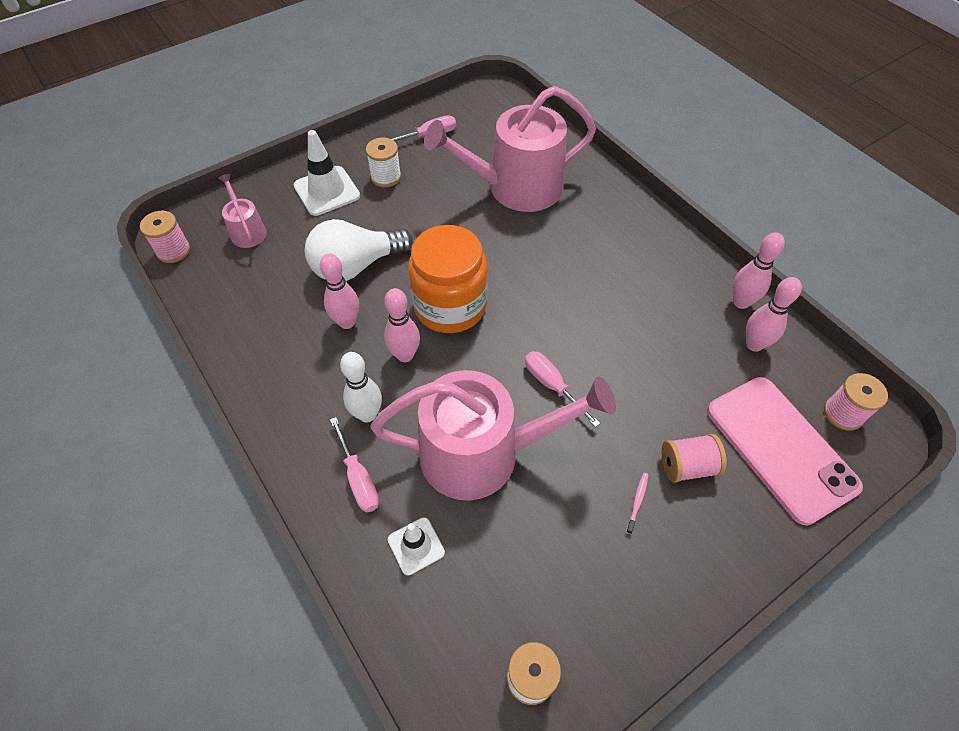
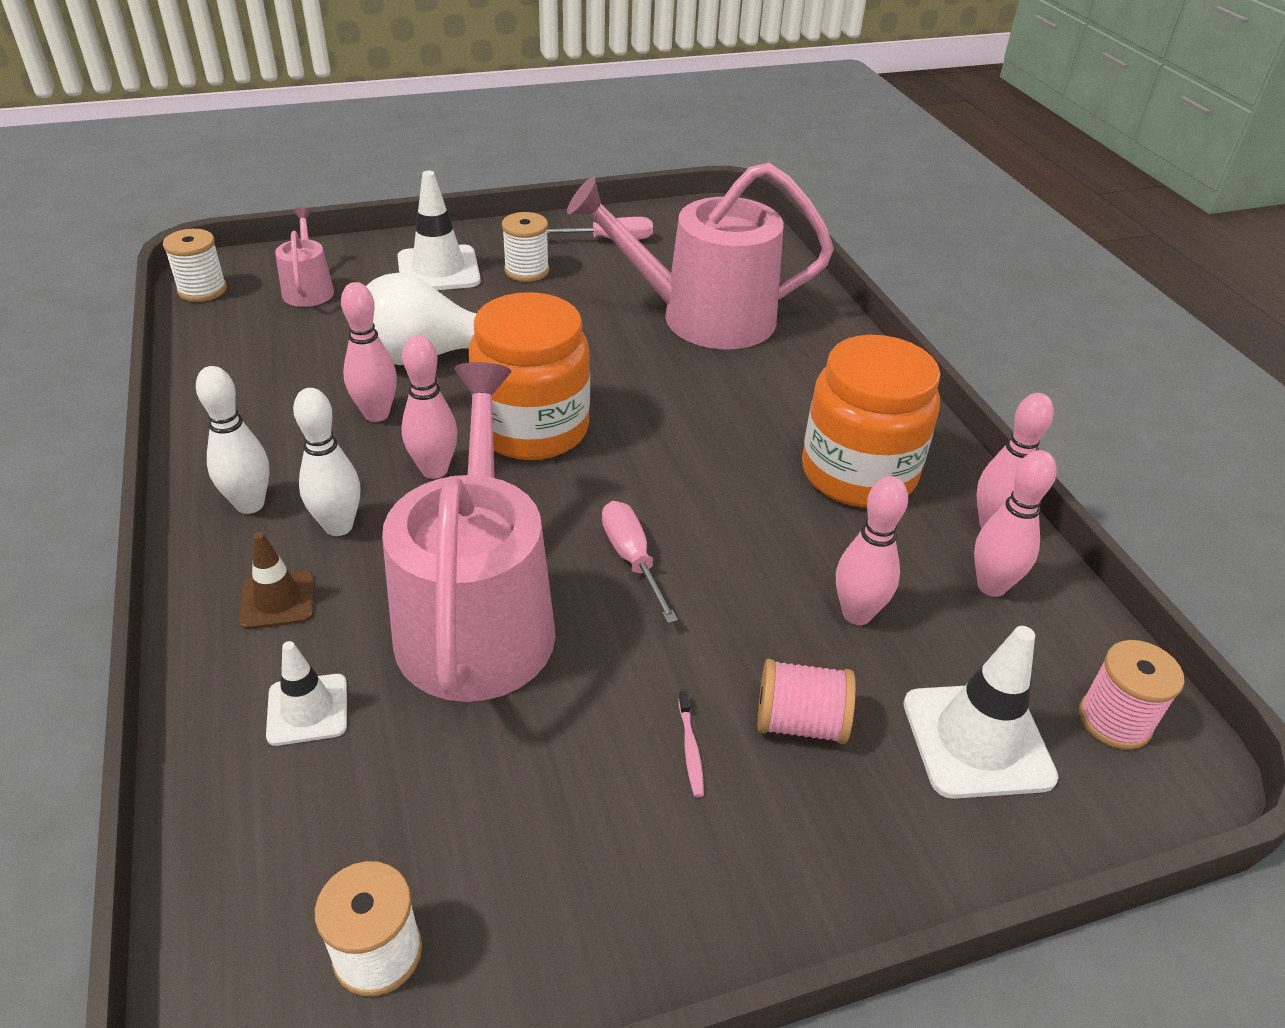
camera: 15 degrees right, 15 degrees down
(173, 251) = (202, 290): pink spool -> white spool
(303, 415) = (250, 504): none -> white bowling pin
(358, 478) = (278, 600): pink screwdriver -> brown traffic cone
(482, 453) = (477, 617): pink watering can -> pink watering can turned 105 degrees counterclockwise
(637, 501) = (690, 749): pink toothbrush -> pink toothbrush turned 135 degrees clockwise
(654, 285) = (858, 473): none -> orange jar
(690, 385) = (857, 614): none -> pink bowling pin
(780, 448) = (977, 740): pink phone -> white traffic cone

